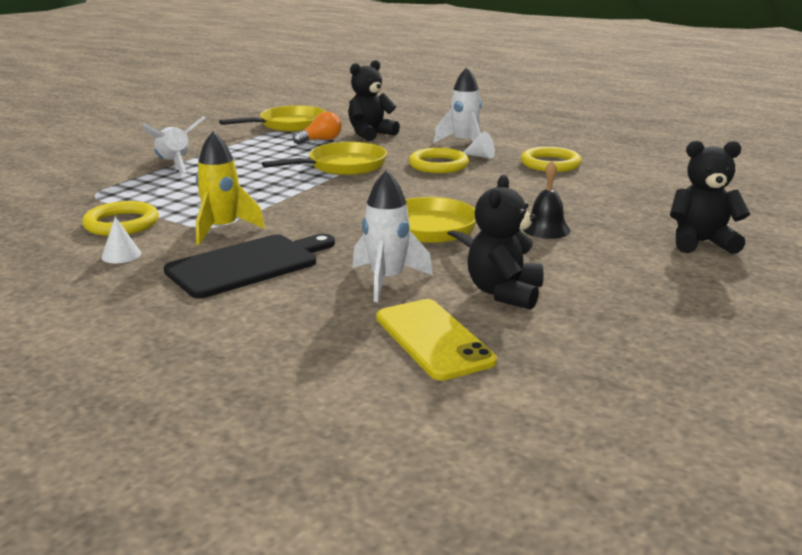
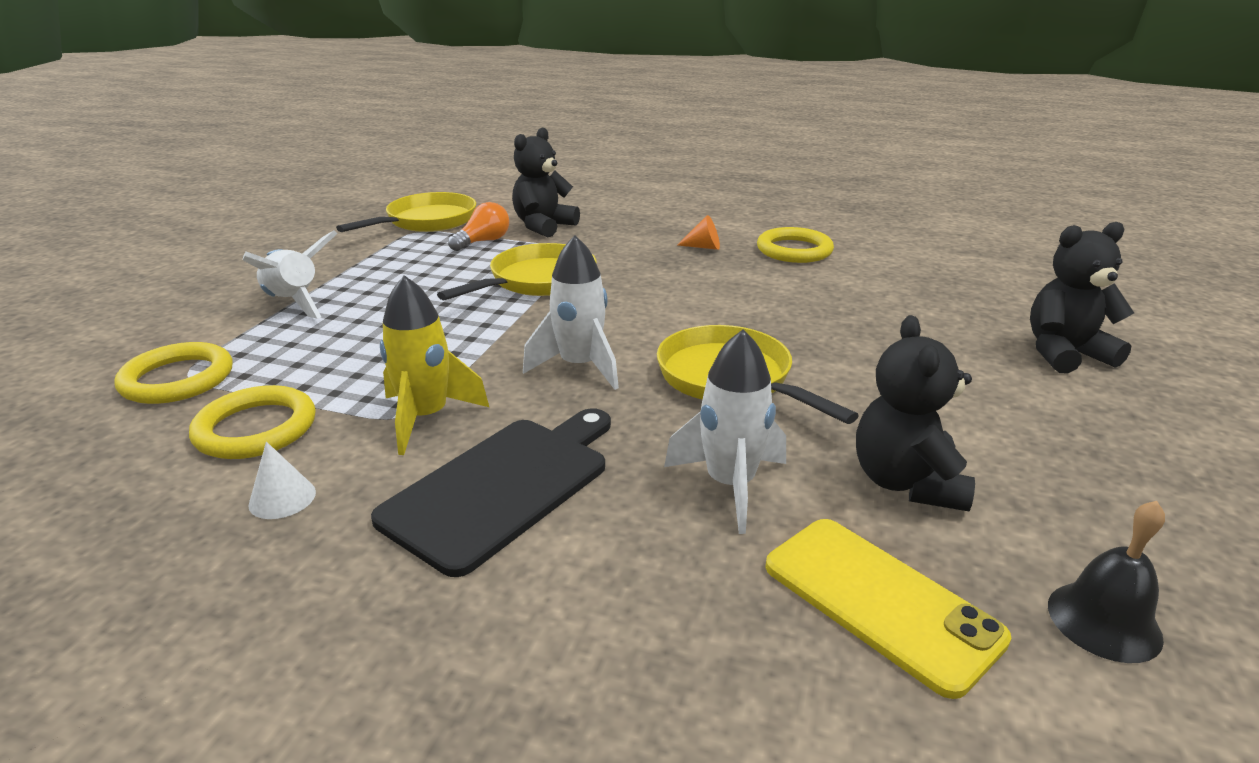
camera: 15 degrees left, 5 degrees up
(438, 165) = (661, 266): yellow ring -> yellow ring (177, 379)
(464, 143) = (669, 229): white rocket -> white rocket (579, 367)
(481, 156) = (703, 247): white cone -> orange cone
(546, 229) = (869, 356): black bell -> black bell (1104, 621)

